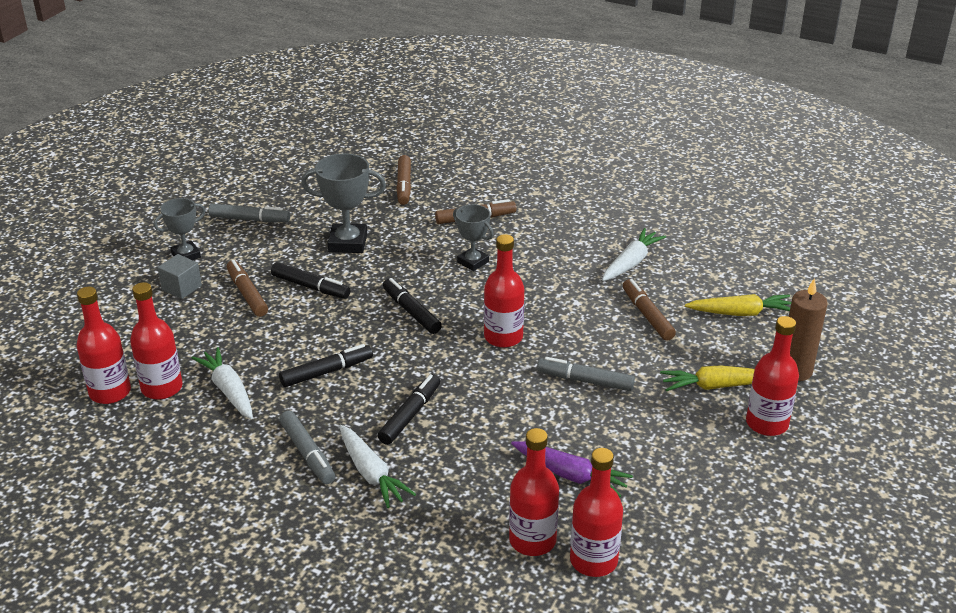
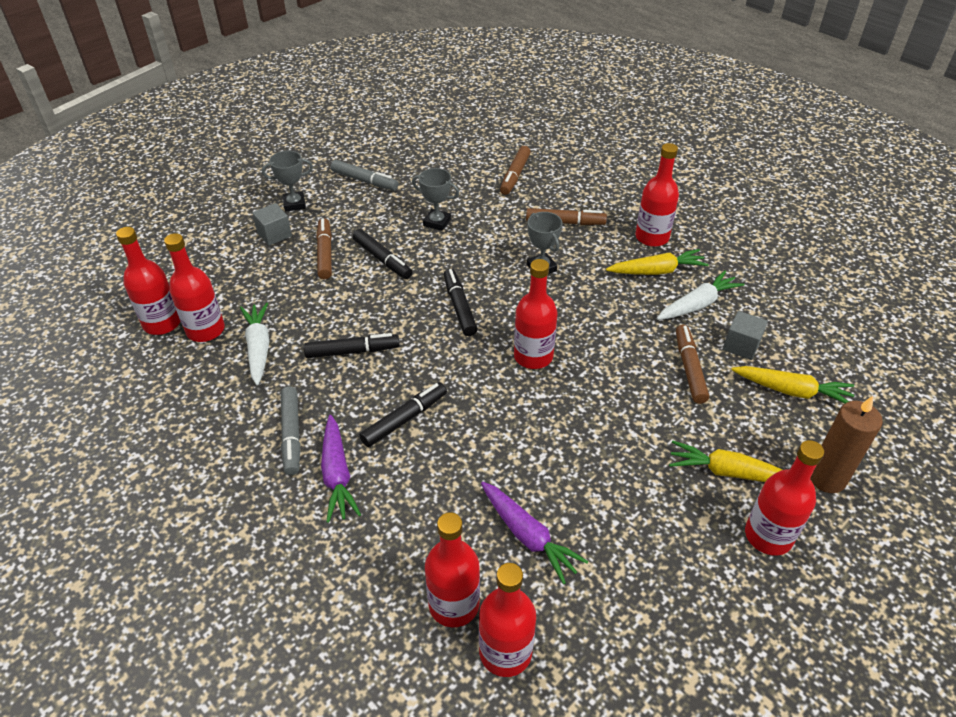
camera: 20 degrees right, 10 degrees up
(348, 243) = (437, 222): grey trophy -> grey trophy, size x0.64
(371, 474) = (337, 475): white carrot -> purple carrot
(564, 215) = (652, 237): none -> red bottle
(582, 243) = (657, 271): none -> yellow carrot
(585, 381) = (592, 428): grey marker -> none
(683, 287) = (741, 345): none -> grey cube

